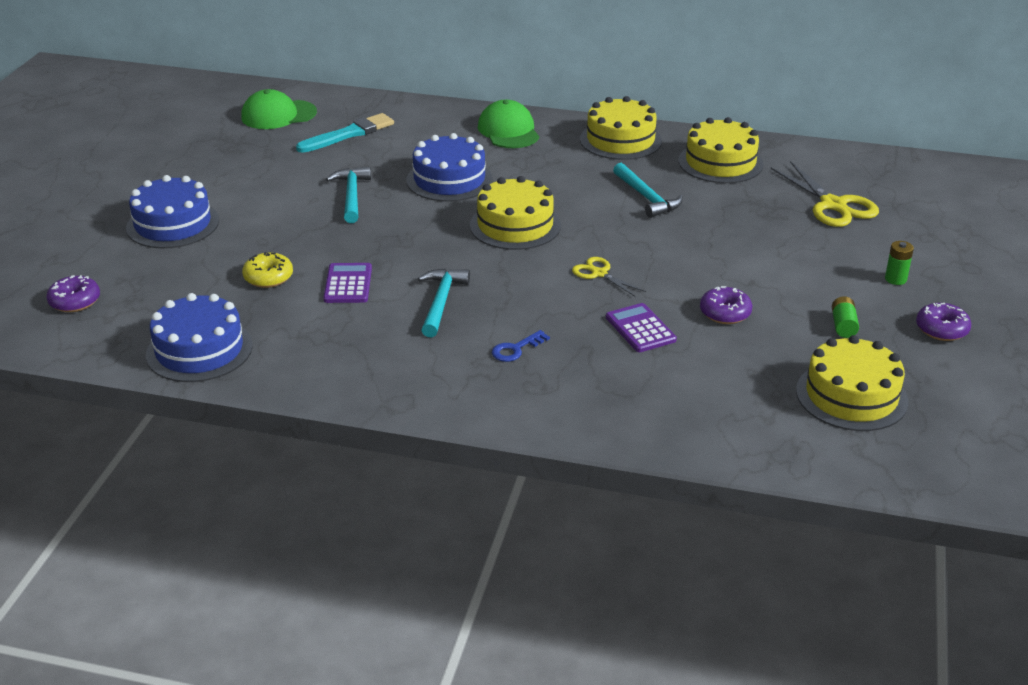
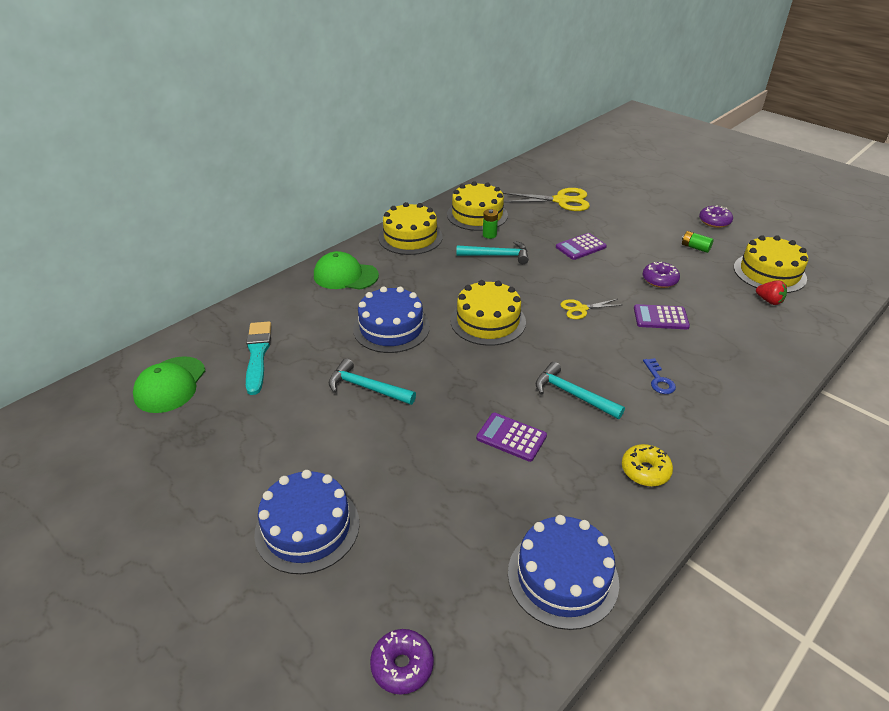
camera: 60 degrees left, 5 degrees up
(268, 277) = (465, 485): yellow donut -> yellow donut (645, 471)
(734, 244) = (580, 247): none -> purple calculator
(774, 404) = (769, 301): none -> red strawberry
(895, 279) = (655, 214): green battery -> green battery (489, 235)

